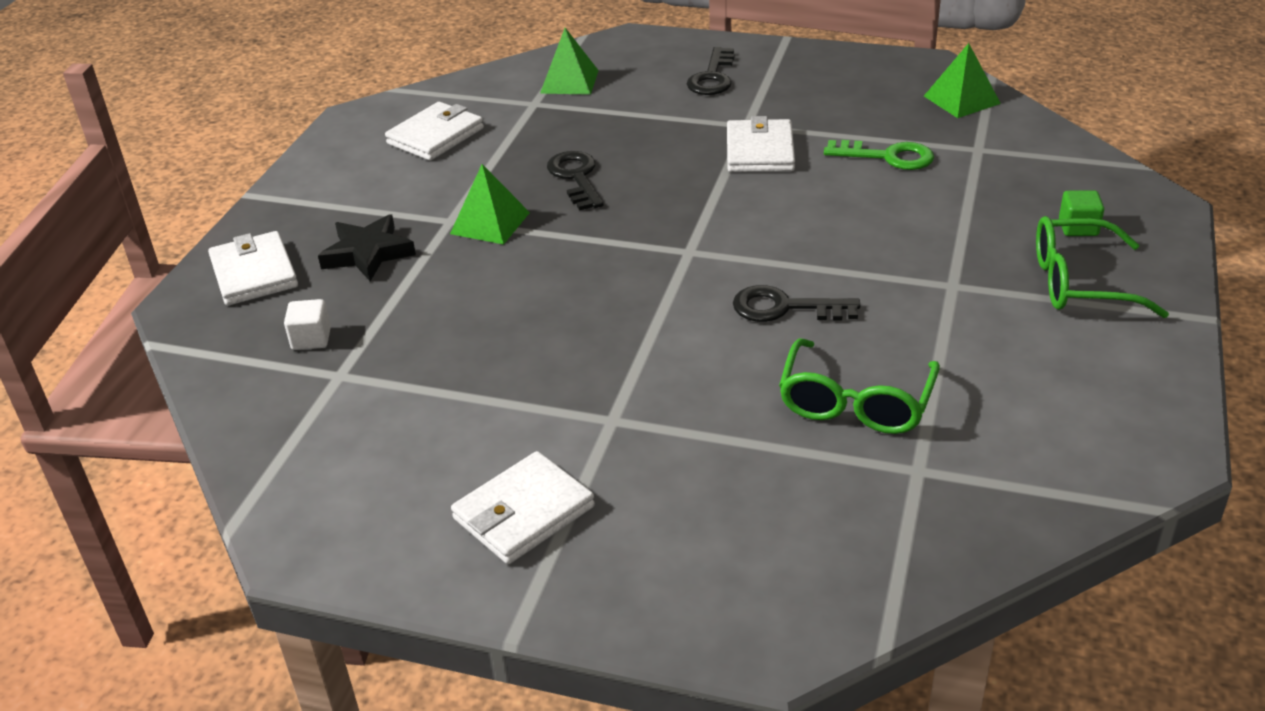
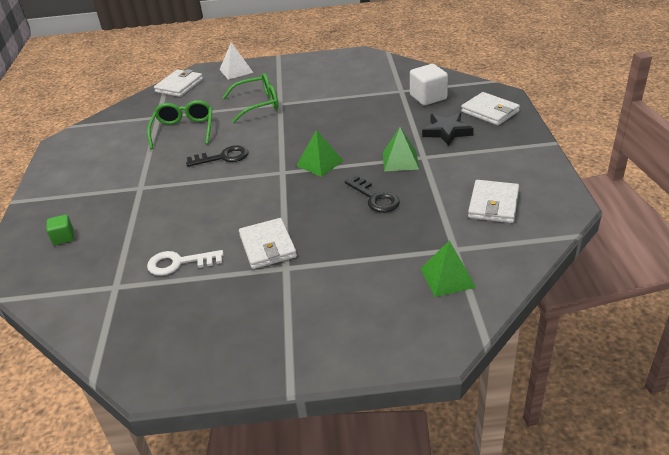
camera: 160 degrees right, 0 degrees up
(311, 339) = (428, 97): white cube -> white cube, size x1.73
(523, 512) = (294, 76): white wallet -> white wallet (179, 86)
(667, 599) = (236, 71): none -> white pyramid
(712, 77) = (334, 313): black key -> none
(887, 157) = (179, 263): green key -> white key
(962, 99) = (122, 338): green pyramid -> green pyramid (319, 163)
(1079, 283) = (73, 204): green glasses -> green glasses (258, 104)

